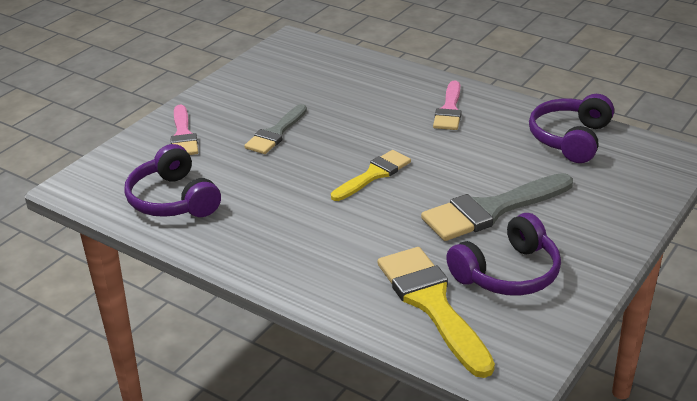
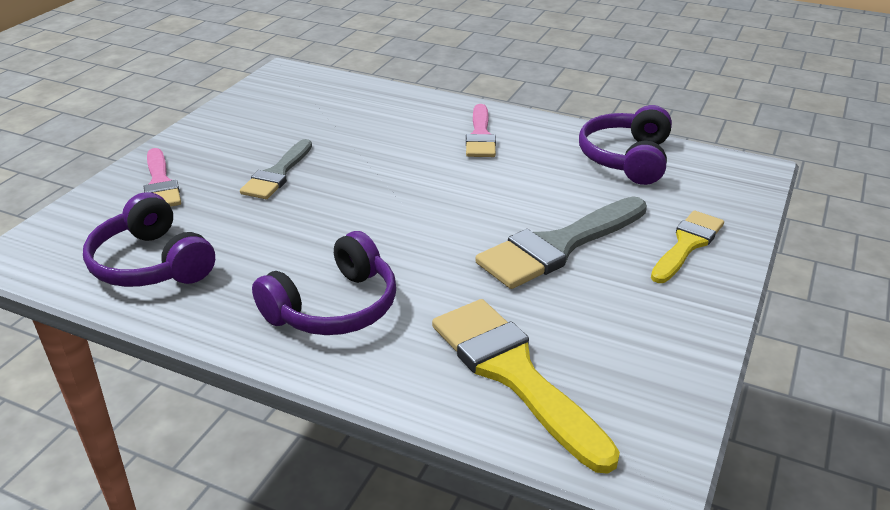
camera: 10 degrees left, 0 degrees up
(374, 175) = (406, 214): yellow brush -> yellow brush (687, 244)
(507, 273) = (599, 323): purple headphones -> purple headphones (334, 307)

